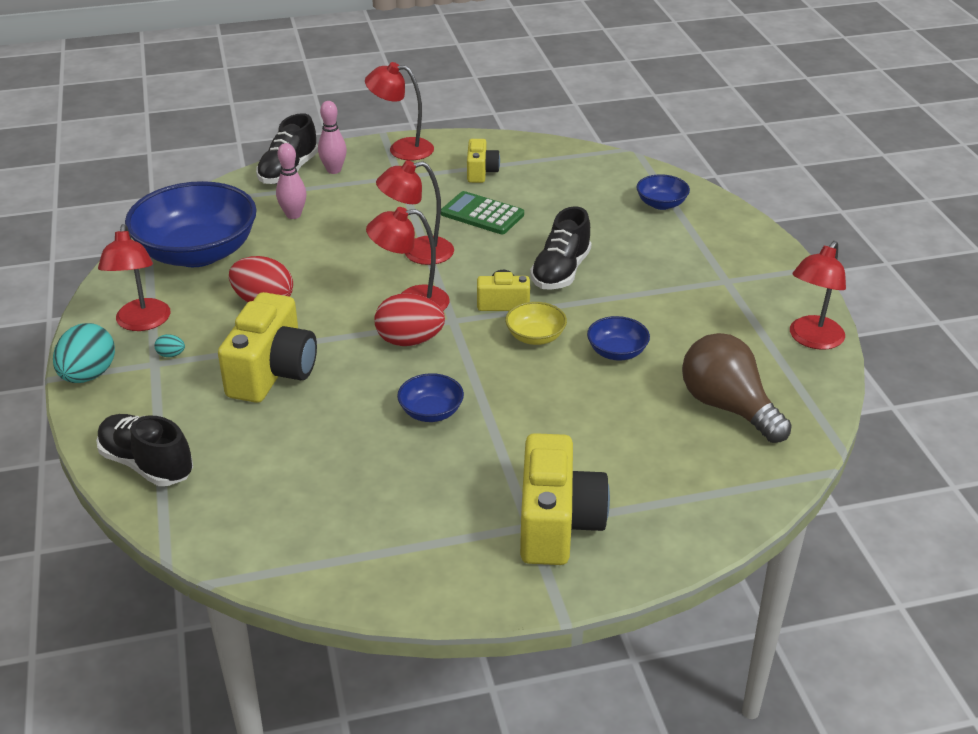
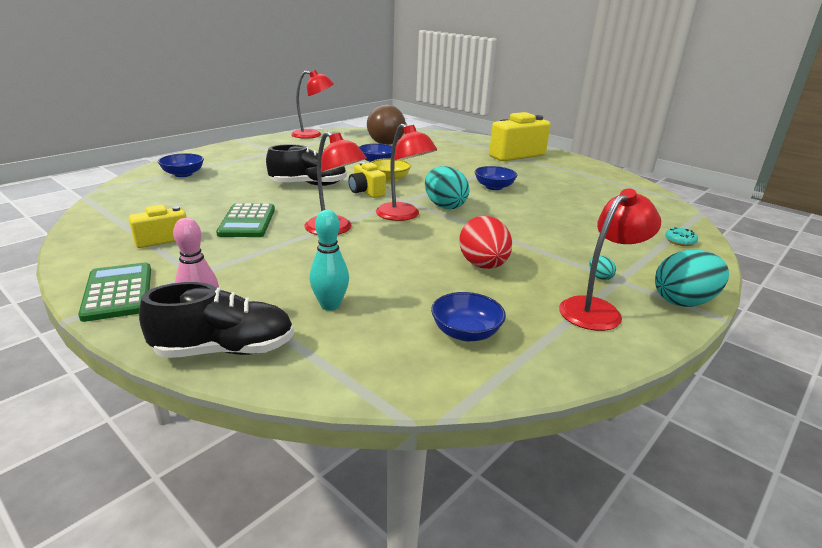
camera: 125 degrees left, 10 degrees down
(147, 464) = (680, 241): black shoe -> turquoise donut
(197, 253) = (466, 332): blue bowl -> blue bowl, size x0.44
(272, 372) = (544, 234): yellow camera -> none
(293, 215) = (330, 305): pink bowling pin -> turquoise bowling pin
(402, 149) = (118, 292): red lamp -> green calculator
(409, 341) = (444, 206): red egg -> turquoise egg

